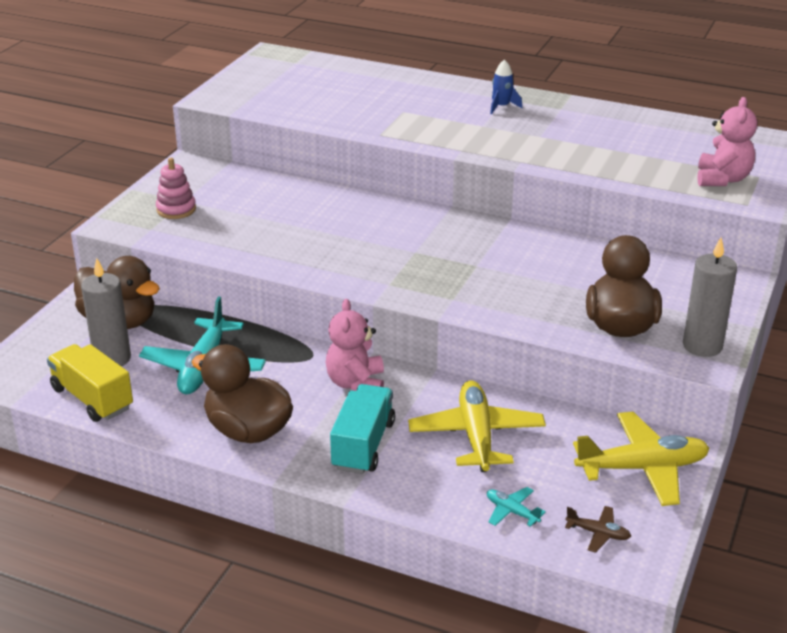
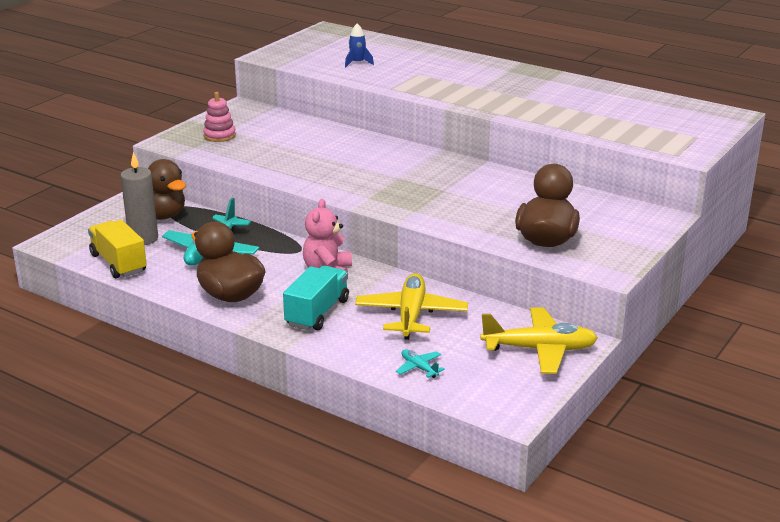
camera: 10 degrees right, 5 degrees down
(501, 107) = (500, 76): blue rocket -> blue rocket (357, 63)
(598, 533) = (484, 389): brown plane -> none
(702, 346) = (610, 259): grey candle -> none
(722, 179) = (664, 137): pink teddy bear -> none

